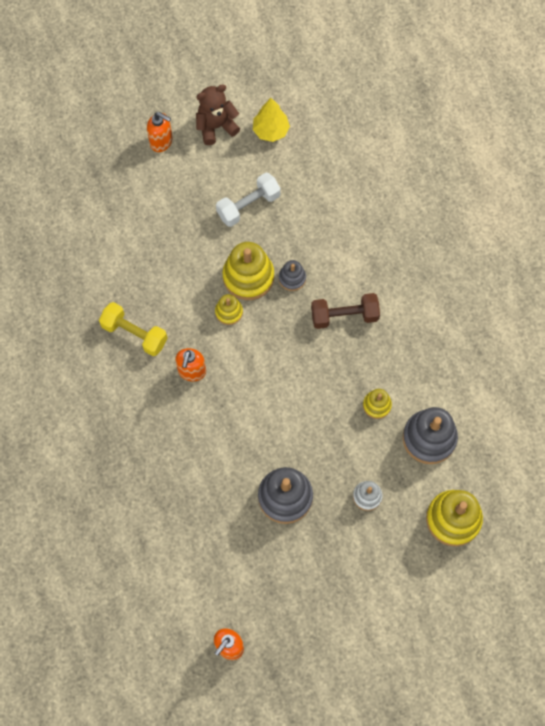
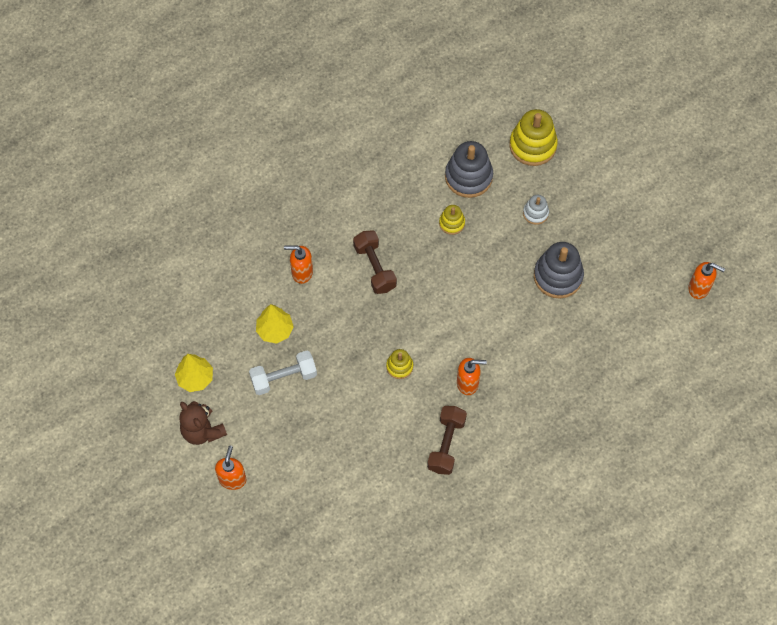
camera: 105 degrees left, 5 degrees down
(134, 334) = (446, 444): yellow dumbbell -> brown dumbbell
(248, 205) = (284, 378): white dumbbell -> white dumbbell turned 60 degrees counterclockwise
(248, 277) = (359, 359): yellow stacking toy -> none
(292, 278) = (350, 320): grey stacking toy -> none
(300, 208) = (275, 330): none -> yellow tree
(357, 246) = (301, 272): none -> orange soap dispenser

